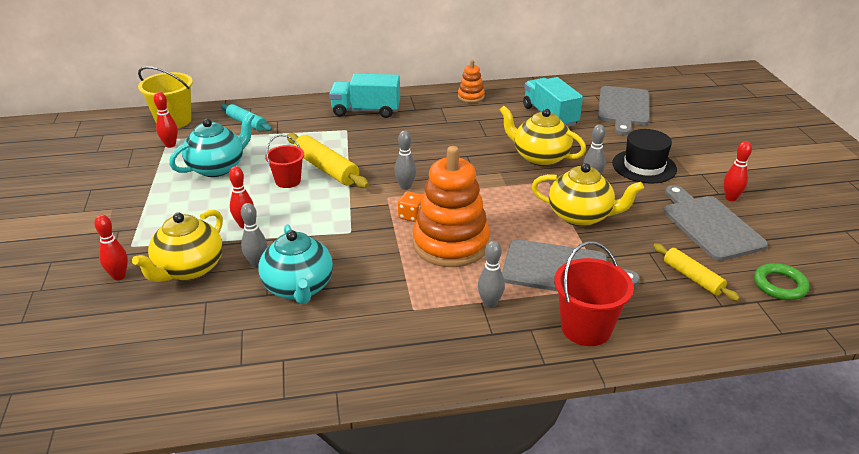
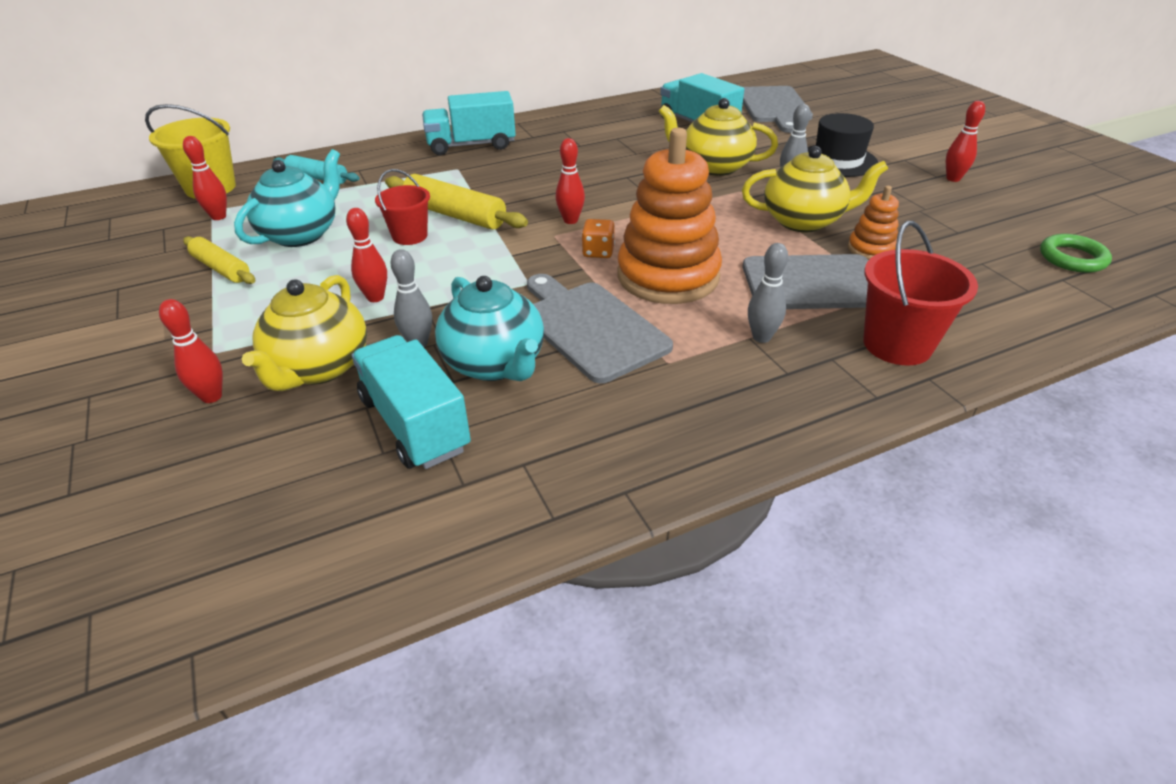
camera: 15 degrees left, 5 degrees up
(230, 319) = (414, 424): none -> turquoise truck
(405, 186) = (570, 220): grey bowling pin -> red bowling pin
(471, 96) = (593, 116): orange stacking toy -> orange stacking toy (871, 249)
(692, 277) = (975, 266): yellow rolling pin -> yellow rolling pin (221, 268)
(710, 225) = (952, 209): grey cutting board -> grey cutting board (591, 327)

